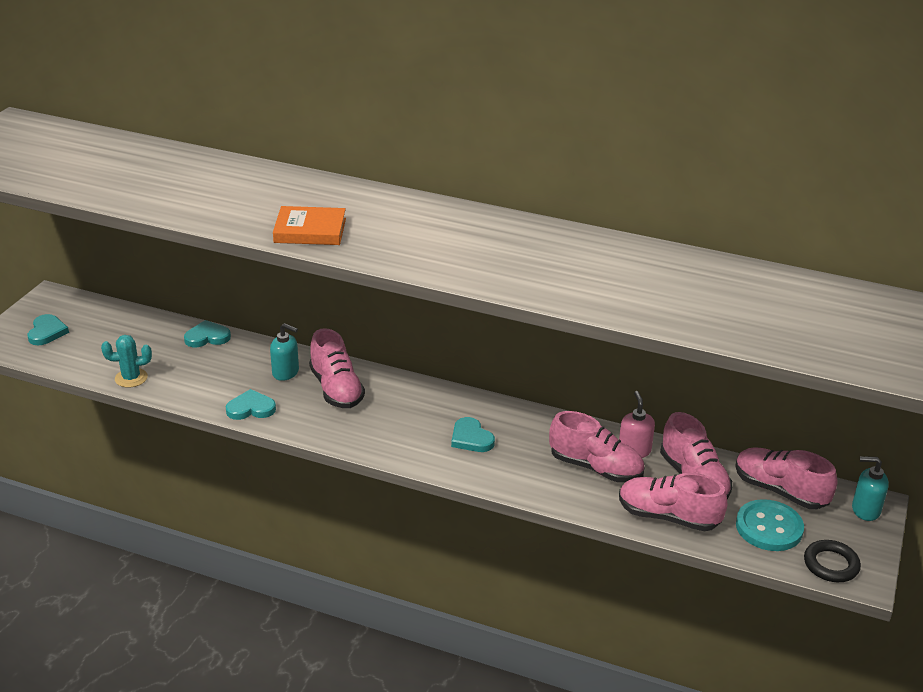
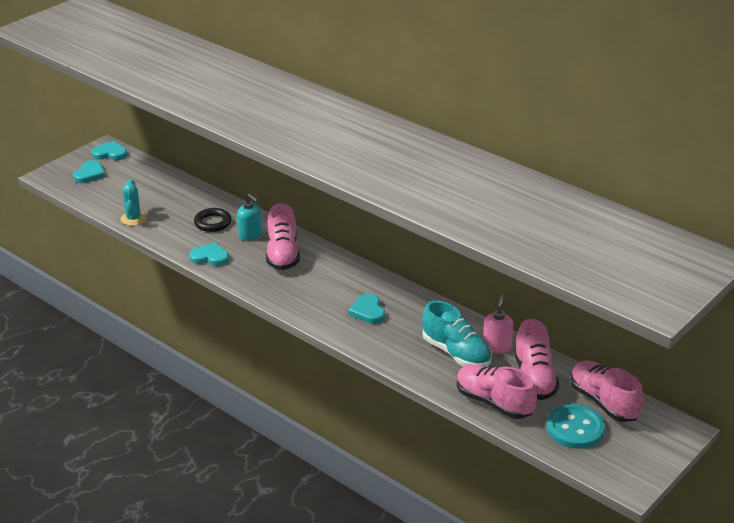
camera: 20 degrees right, 0 degrees up
(131, 378) = (133, 219): turquoise cactus -> turquoise cactus turned 75 degrees clockwise
(207, 337) = (205, 197): turquoise heart -> turquoise heart (110, 153)
(310, 230) = (247, 118): orange book -> none
(595, 468) = (456, 353): pink shoe -> turquoise shoe
(831, 564) = (610, 468): black ring -> black ring (213, 223)
(865, 510) = (670, 432): turquoise soap dispenser -> none

